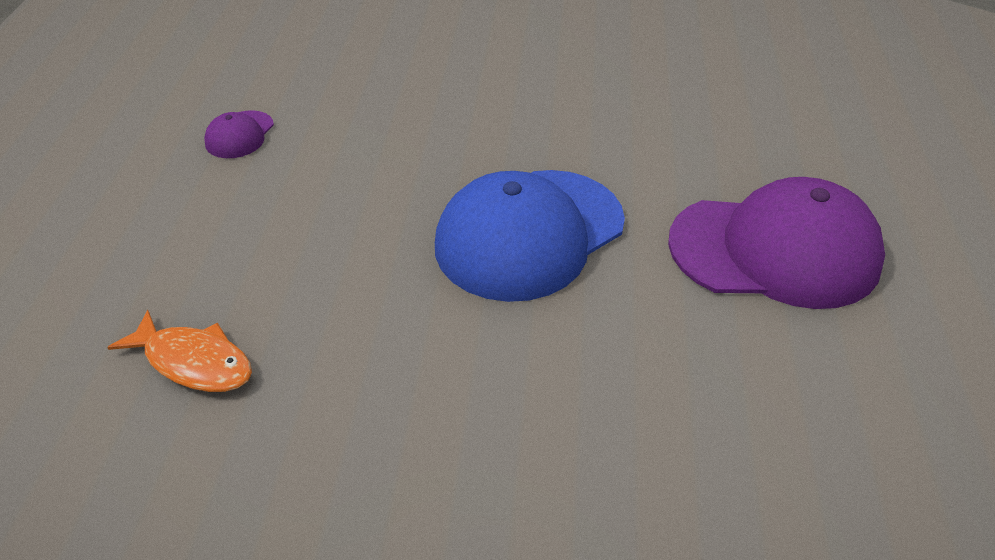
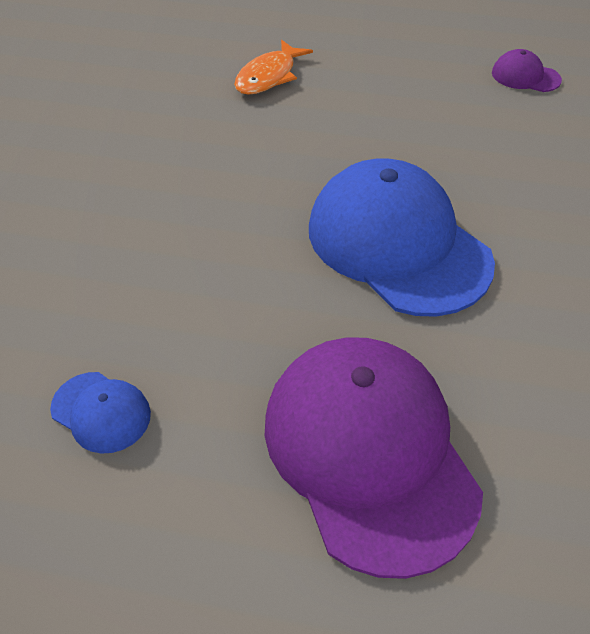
camera: 95 degrees right, 5 degrees up
(775, 250) = (369, 452): purple cap -> purple cap turned 150 degrees clockwise
(815, 443) = (101, 412): none -> blue cap

